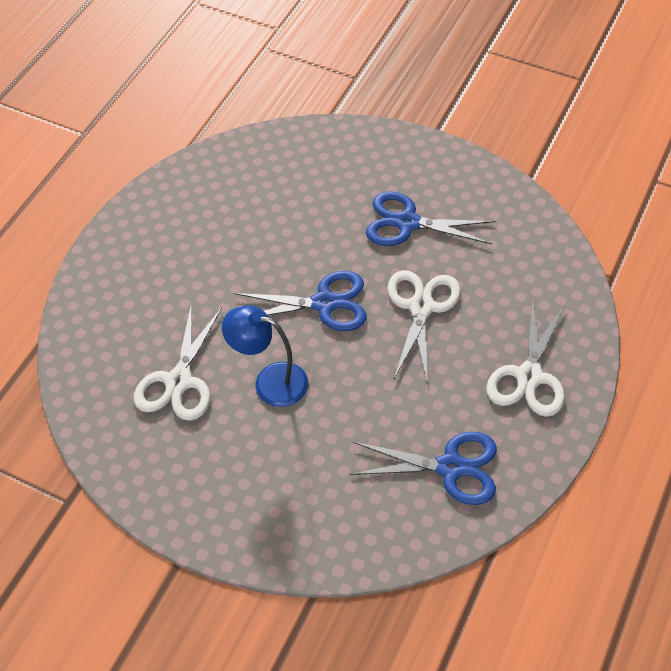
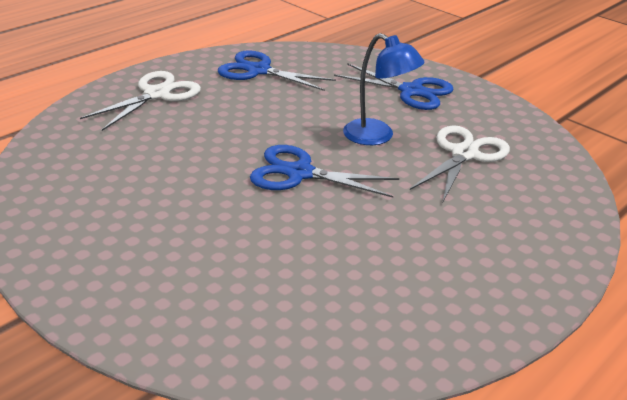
camera: 165 degrees left, 20 degrees down
(407, 223) = (162, 216): blue scissors -> blue scissors (411, 91)
(421, 307) = (207, 149): white scissors -> none

